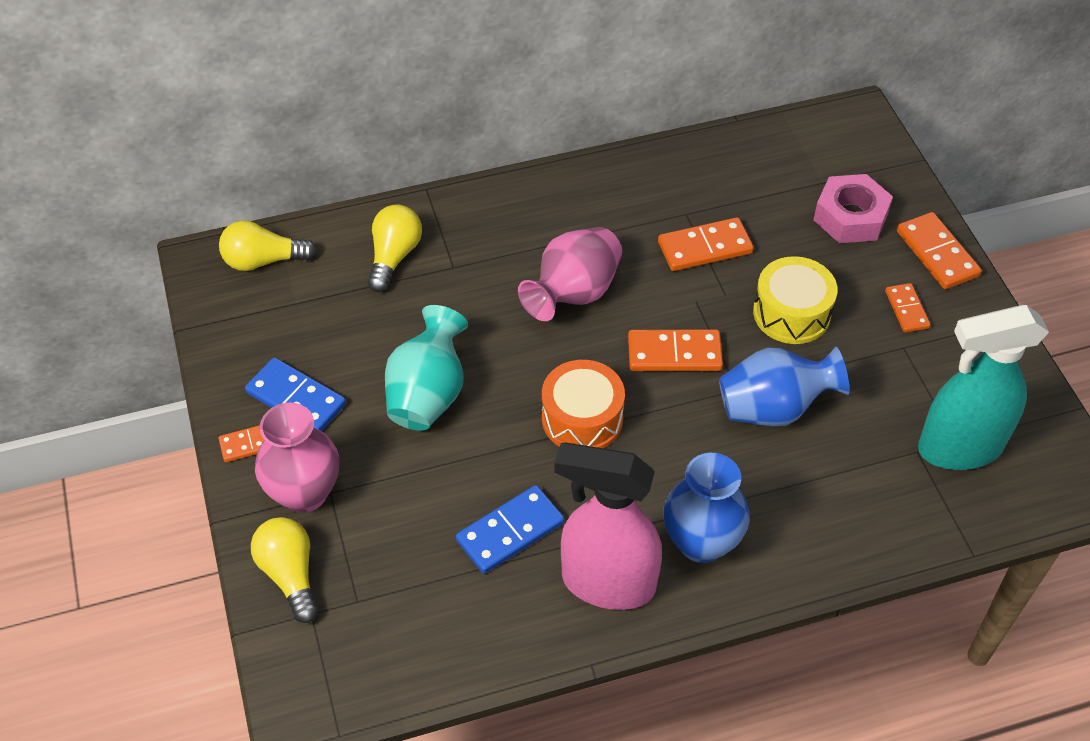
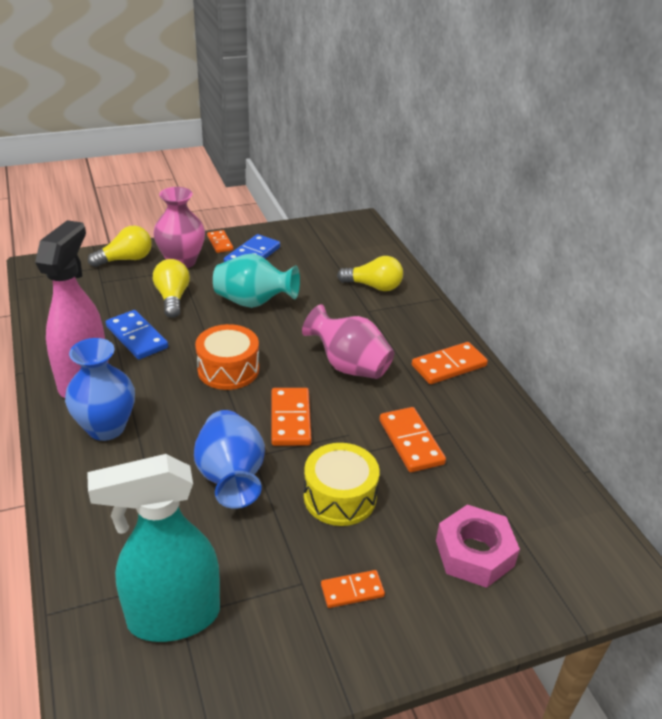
camera: 85 degrees right, 15 degrees down
(263, 260) = (362, 240): yellow light bulb -> yellow light bulb (172, 298)
(937, 253) = (437, 629): orange domino -> orange domino (449, 366)
(958, 448) = (172, 617): turquoise spray bottle -> turquoise spray bottle turned 90 degrees counterclockwise

